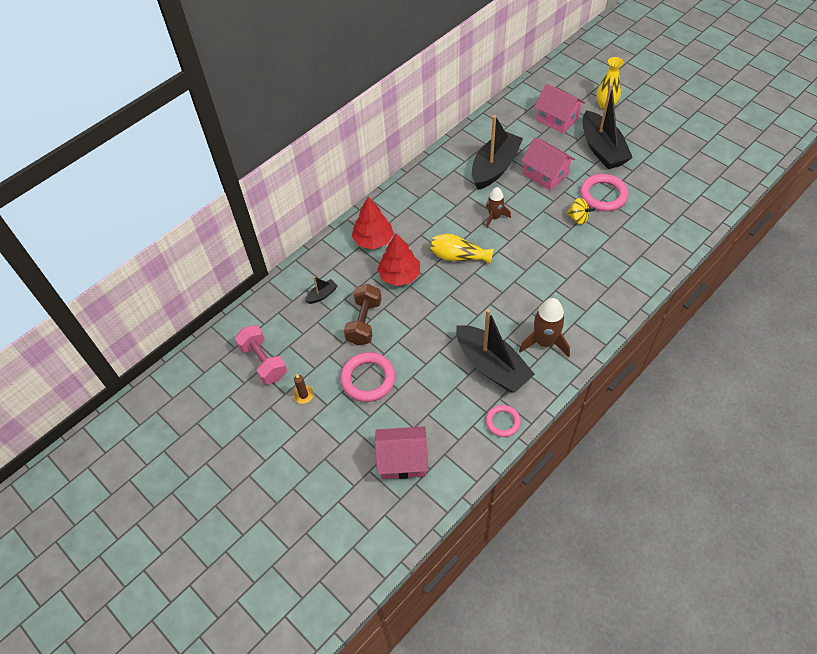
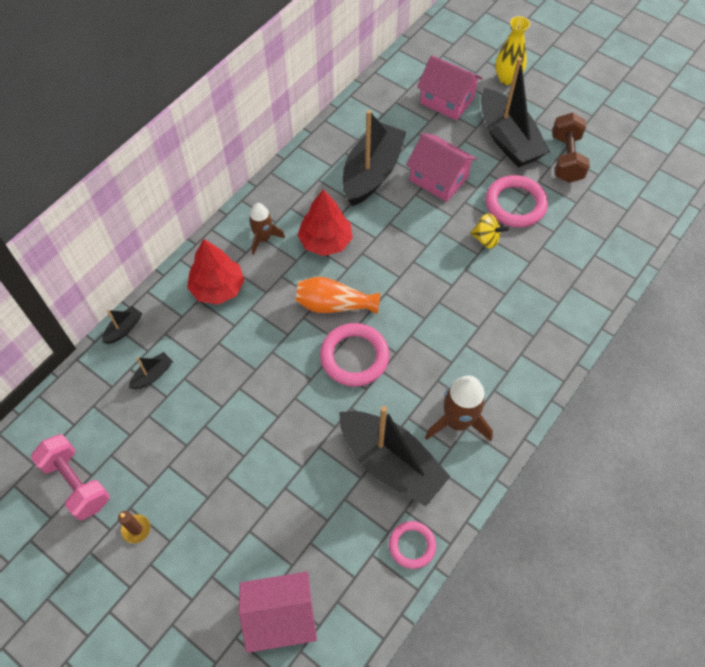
camera: 10 degrees left, 5 degrees up
(303, 263) = (124, 329): none -> black boat
(364, 322) = (213, 411): brown dumbbell -> brown dumbbell (566, 158)
(368, 379) = (224, 497): pink ring -> pink ring (354, 357)
(399, 275) = (257, 338): red tree -> red tree (325, 241)
(458, 257) = (334, 305): yellow vase -> orange vase
(494, 217) = (377, 244): brown rocket -> brown rocket (263, 238)

